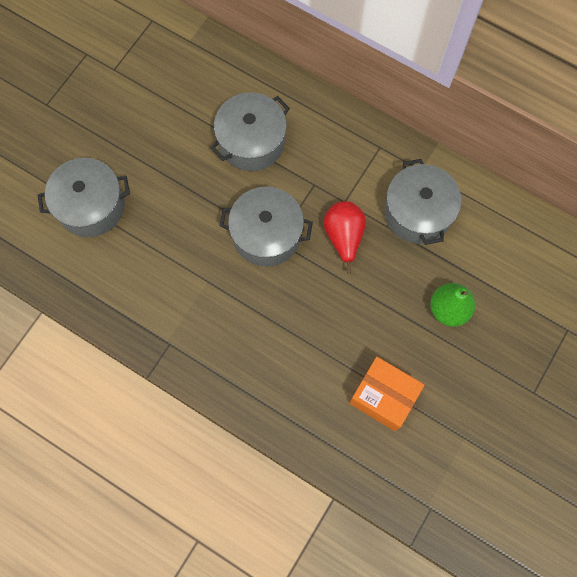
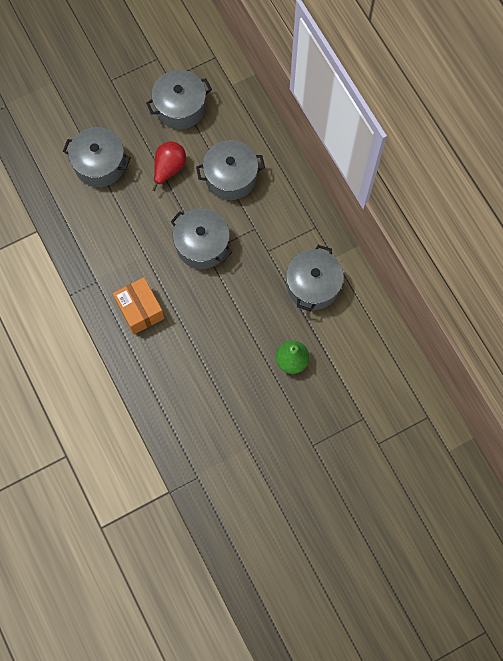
camera: 30 degrees right, 0 degrees up
(146, 94) = (180, 107): none -> grey pot
(343, 237) = (252, 274): red pear -> red pear (169, 168)
(383, 397) = (212, 392): orange box -> orange box (140, 310)

